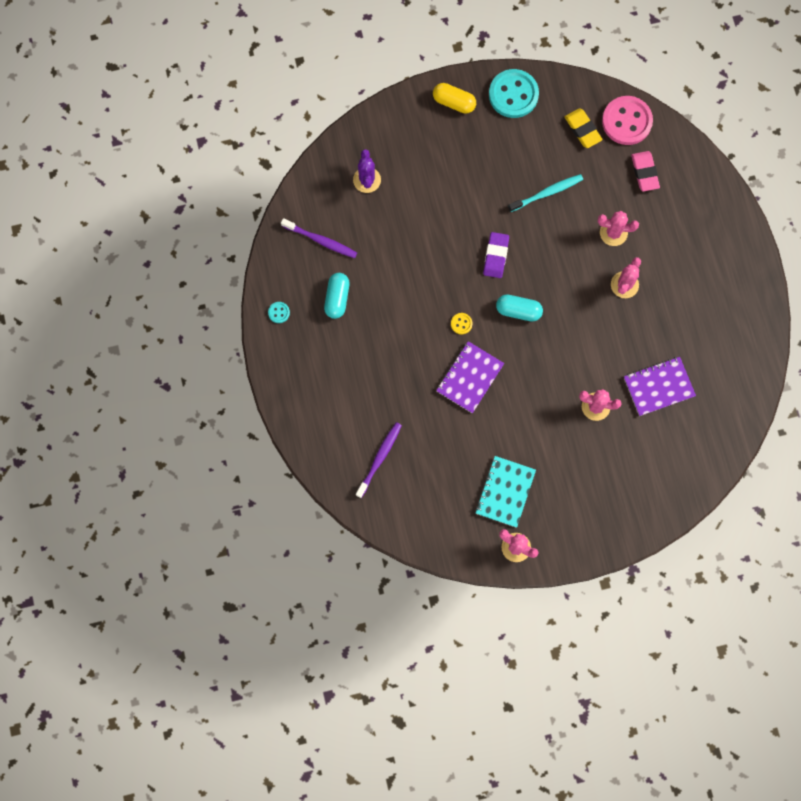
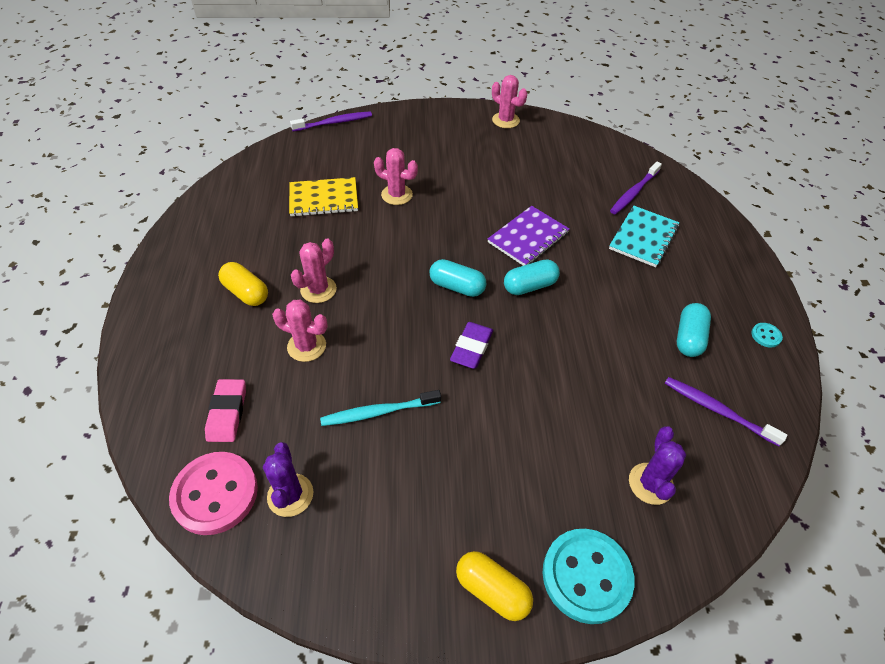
camera: 170 degrees left, 25 degrees down
(461, 324) = (530, 286): yellow button -> turquoise capsule
(505, 492) = (507, 153): turquoise notebook -> turquoise notebook (643, 238)
(513, 94) = (384, 582): turquoise button -> turquoise button (586, 576)
(582, 129) = (290, 495): yellow eraser -> purple cactus
(659, 387) = (323, 199): purple notebook -> yellow notebook
(678, 270) = (246, 292): none -> yellow capsule
(690, 501) = (334, 123): none -> purple toothbrush

